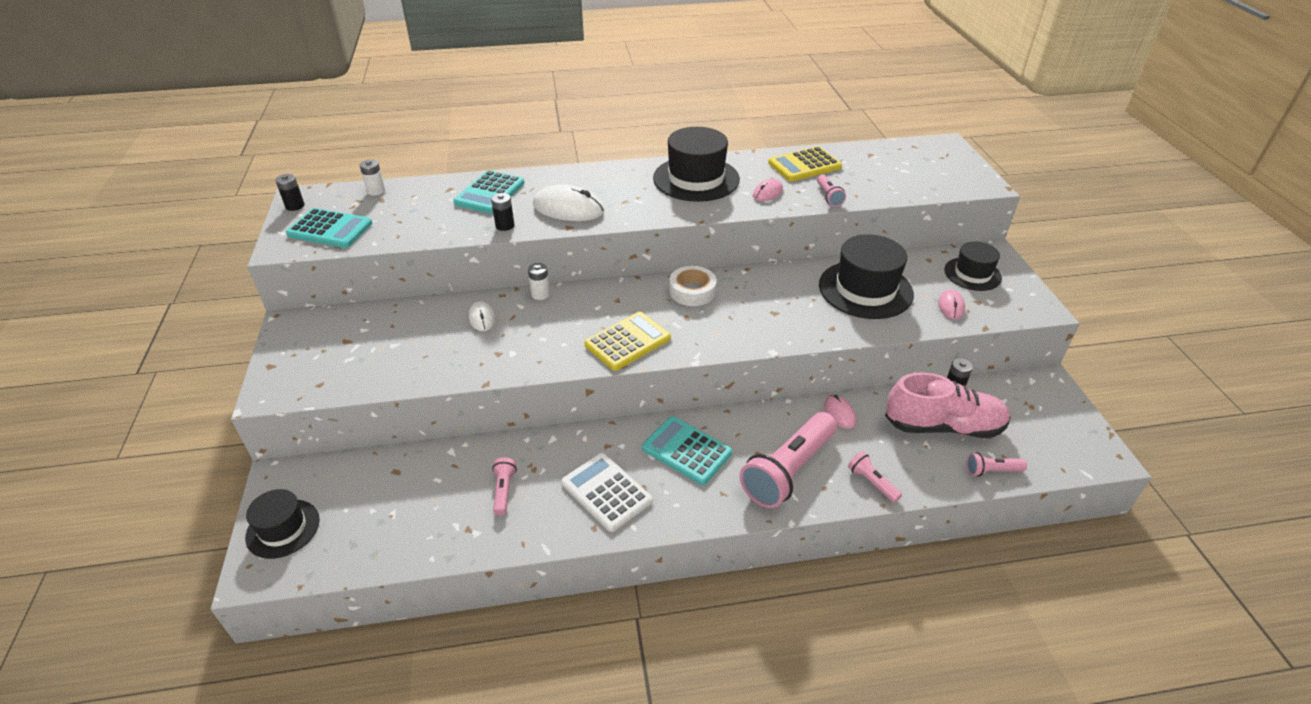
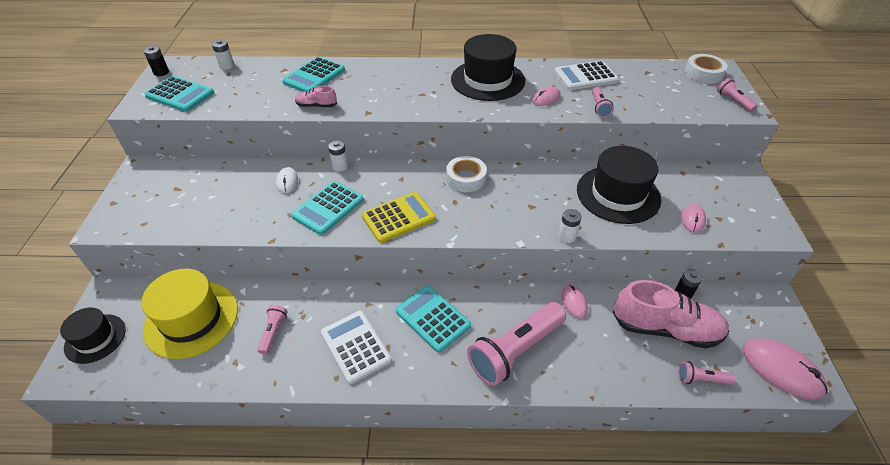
camera: 10 degrees right, 5 degrees up
(398, 490) = (191, 319): none -> yellow hat
(505, 225) = (316, 106): black battery -> pink shoe
(541, 341) = (328, 208): none -> turquoise calculator
(568, 208) = (373, 96): white mouse -> none
(804, 165) = (585, 76): yellow calculator -> white calculator
(821, 339) = (566, 236): none -> white battery
(871, 482) = (587, 373): pink flashlight -> pink flashlight (733, 101)
(930, 151) = (703, 73): none -> white tape
(972, 274) = (720, 191): black hat -> none
(1070, 450) = (781, 370): none -> pink mouse

